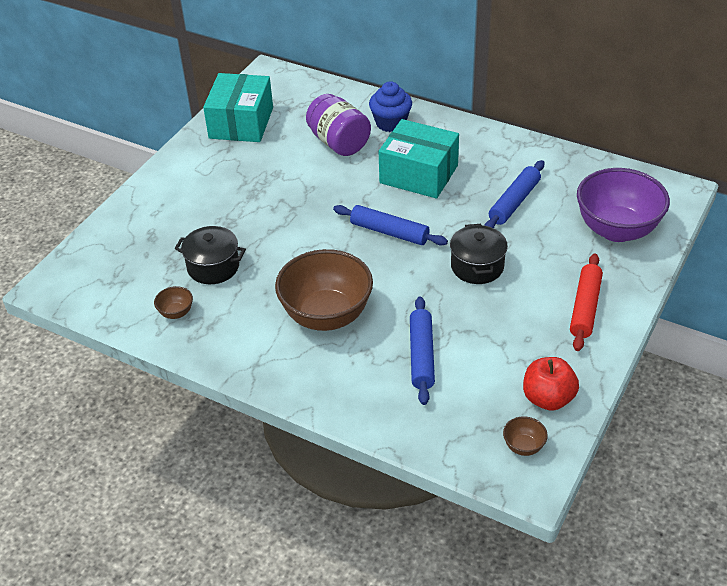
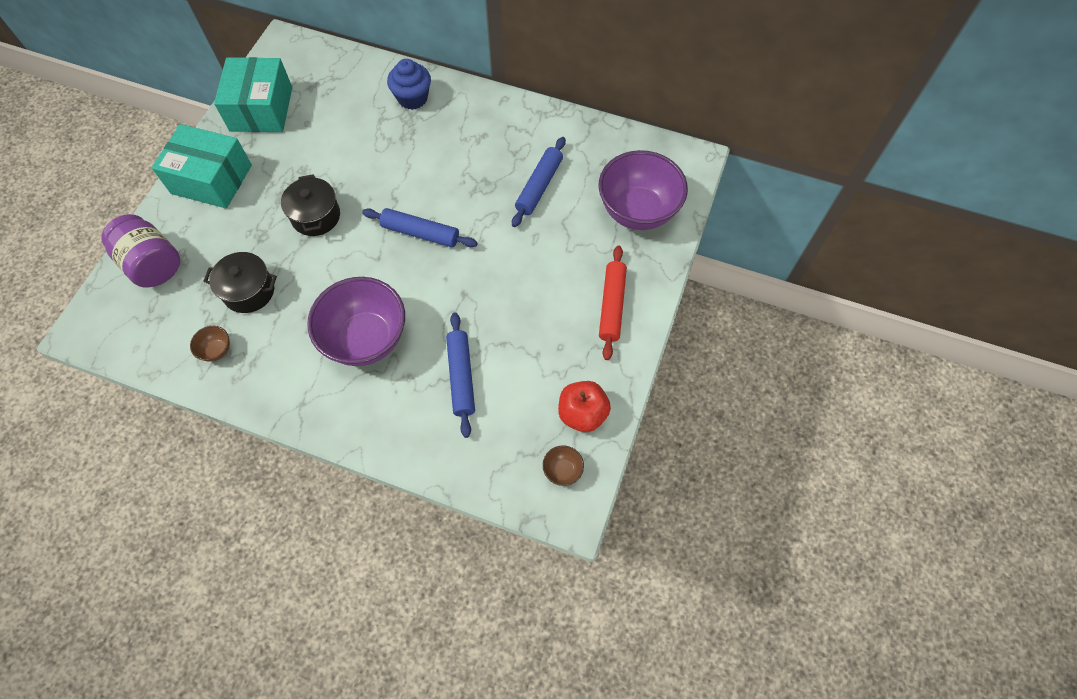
camera: 10 degrees left, 20 degrees up
(326, 316) = (366, 339): brown bowl -> purple bowl
(339, 143) = (362, 127): purple jar -> purple jar (153, 264)
(419, 174) = (444, 160): turquoise box -> turquoise box (211, 179)
(477, 266) = (508, 267): black pot -> black pot (316, 216)

